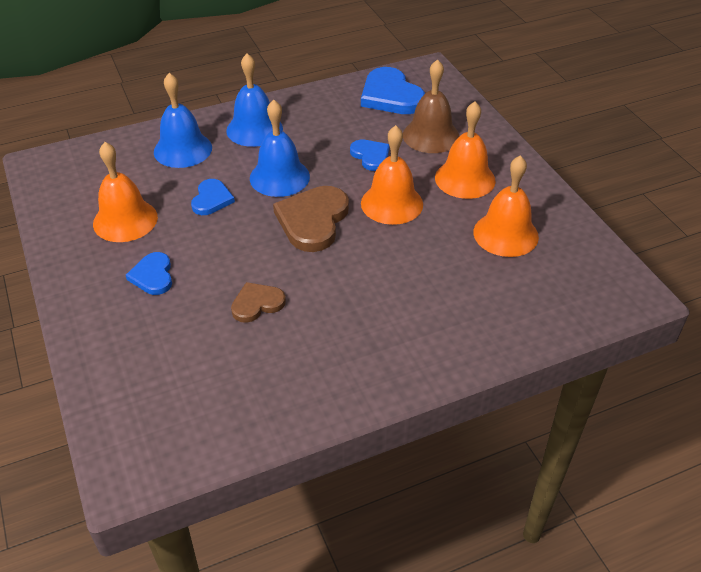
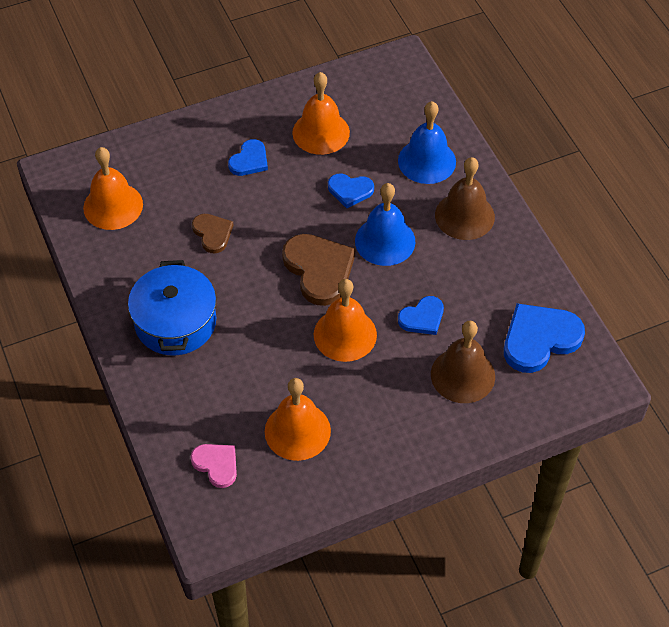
camera: 90 degrees right, 10 degrees up
(153, 276) = (249, 160): blue heart -> blue heart turned 135 degrees clockwise
(254, 129) = (464, 216): blue bell -> brown bell
(313, 220) = (319, 270): brown heart -> brown heart turned 45 degrees clockwise
(382, 331) = (175, 322): none -> blue pot
(465, 179) = (386, 402): orange bell -> orange bell (113, 206)
(556, 290) = (216, 465): none -> pink heart

